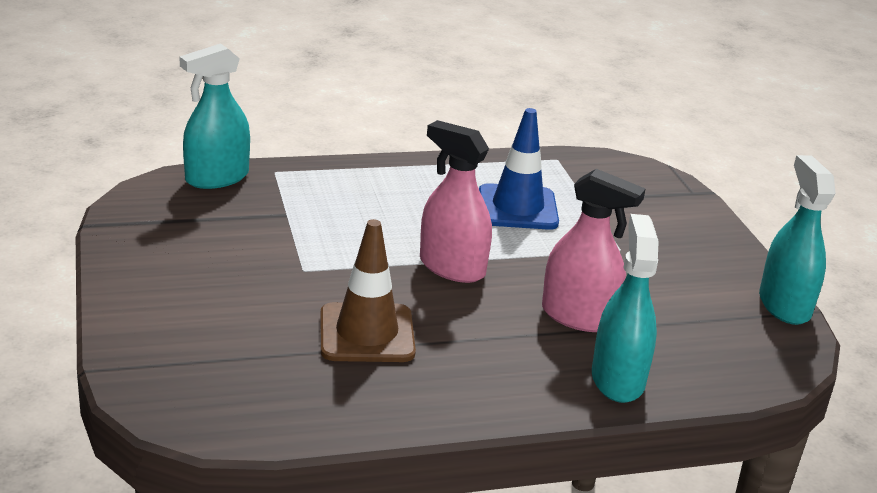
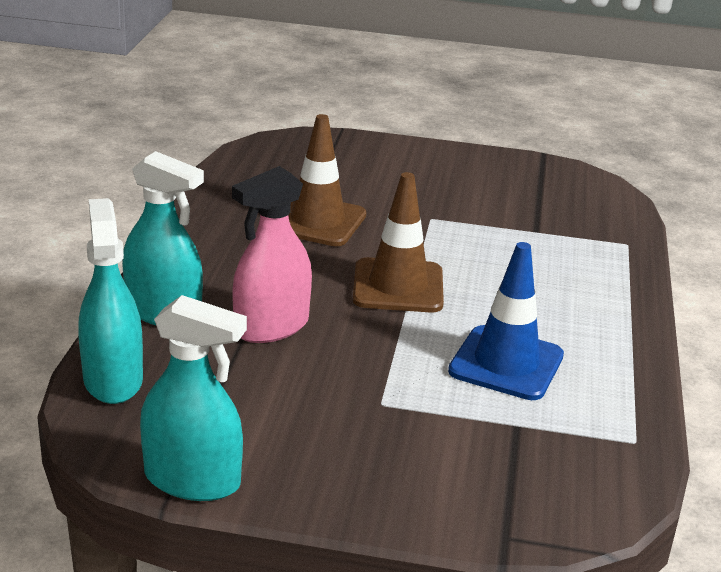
camera: 115 degrees right, 0 degrees up
(217, 178) = (617, 214): turquoise spray bottle -> turquoise spray bottle (113, 380)
(452, 267) = (398, 286): pink spray bottle -> brown traffic cone

